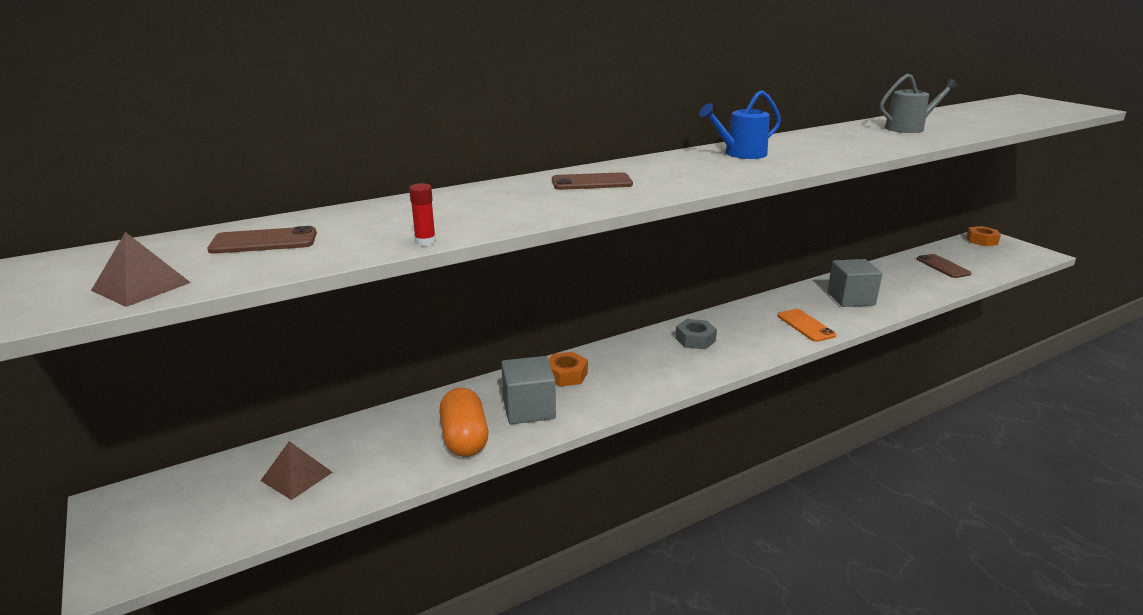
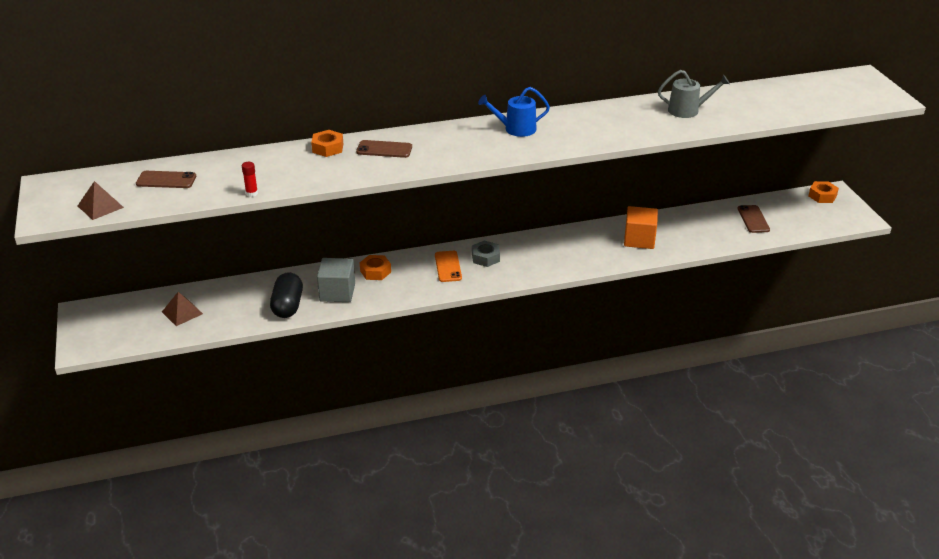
camera: 15 degrees right, 10 degrees up
(464, 438) = (287, 306): orange capsule -> black capsule
(509, 188) = (327, 148): none -> orange nut
(805, 325) = (580, 259): orange phone -> orange phone (448, 266)
(850, 298) = (639, 239): grey cube -> orange cube

